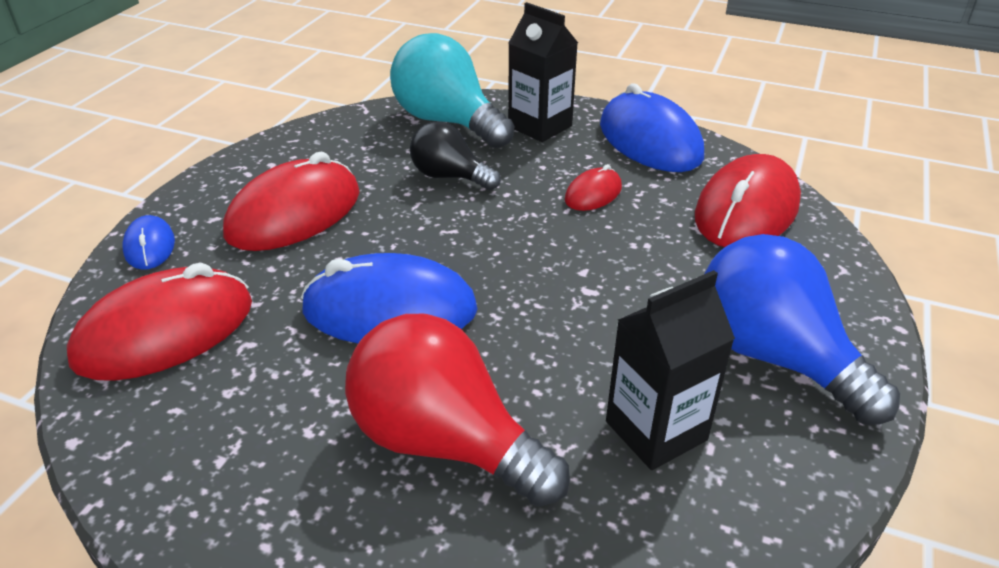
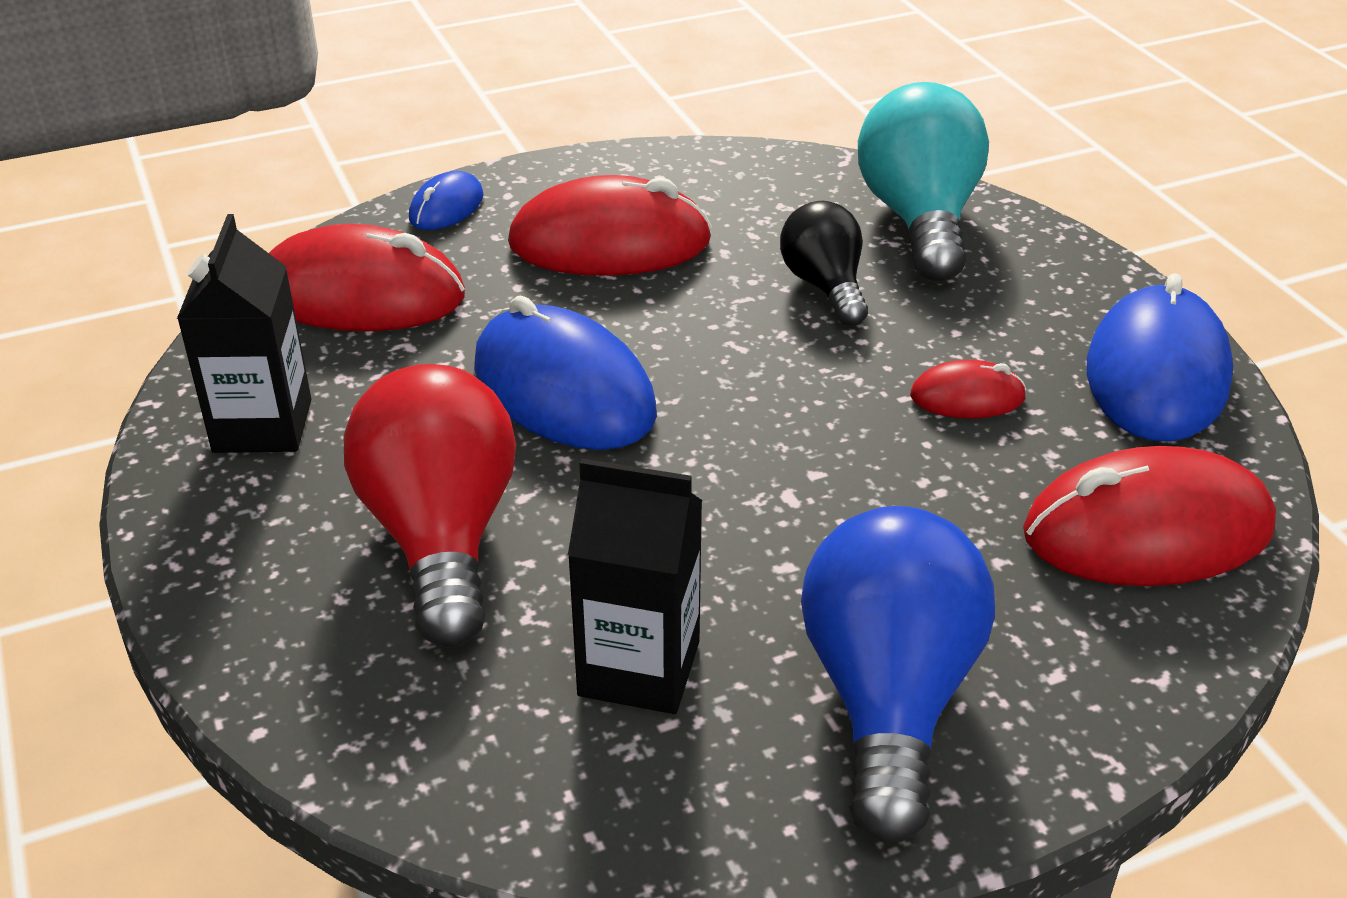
camera: 45 degrees right, 0 degrees up
(540, 126) = (1030, 282): black carton -> black carton (262, 426)

